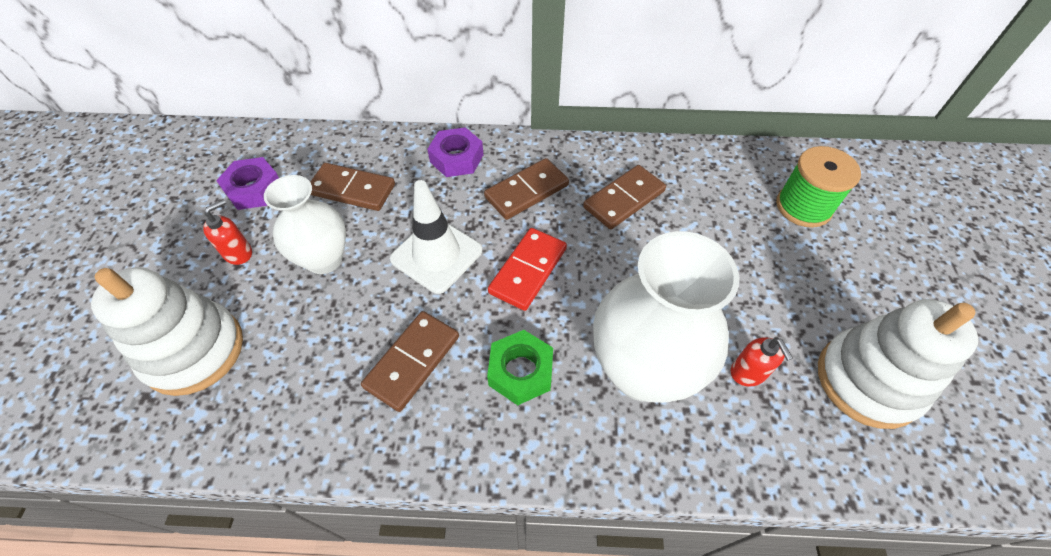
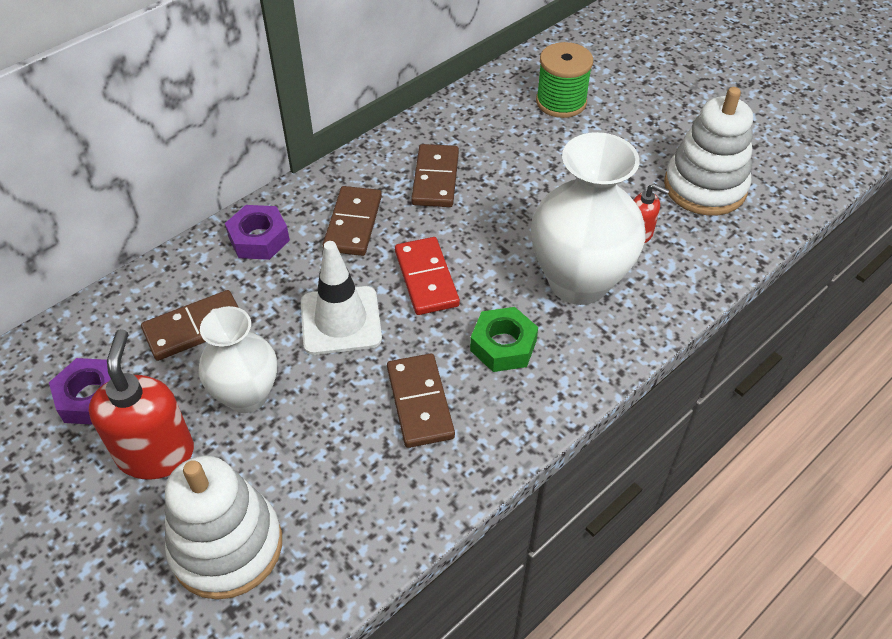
camera: 45 degrees left, 5 degrees down
(238, 253) = (156, 453): red soap dispenser -> red soap dispenser, size x1.90

